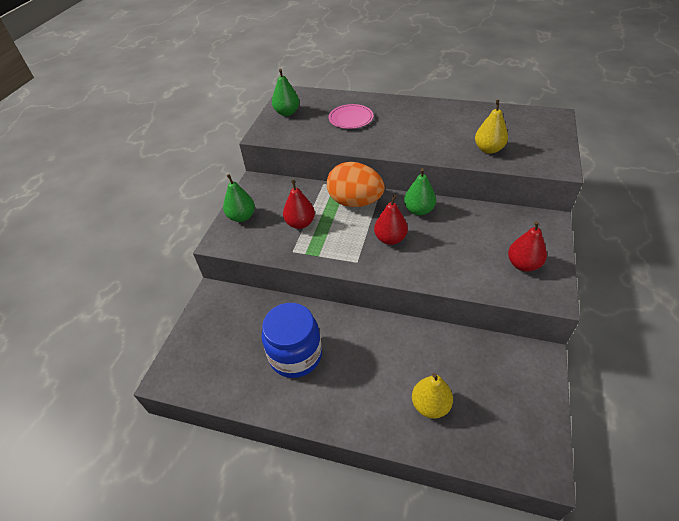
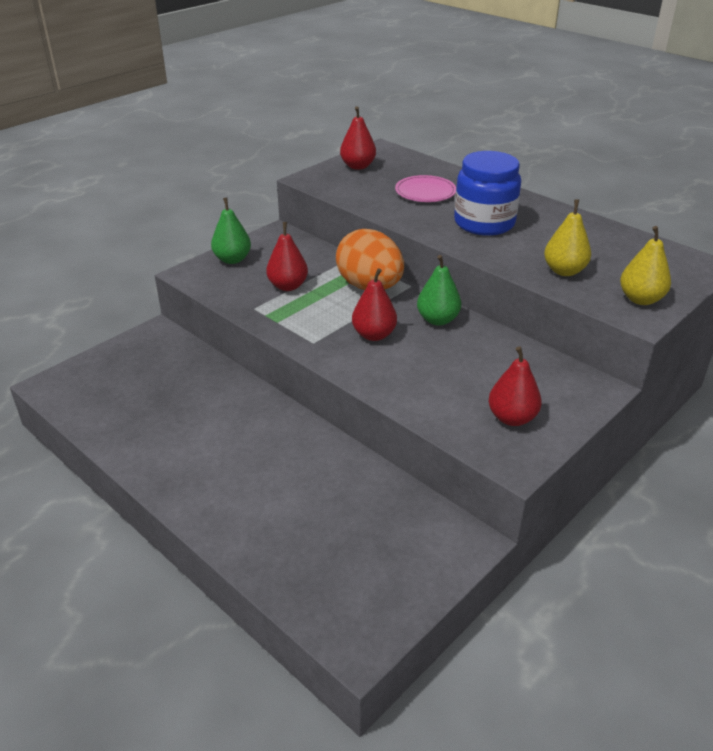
camera: 25 degrees right, 10 degrees down
(287, 113) = (358, 166): green pear -> red pear
(295, 355) = (188, 418): blue jar -> blue jar (484, 223)
(430, 405) = (287, 526): yellow pear -> yellow pear (640, 299)

